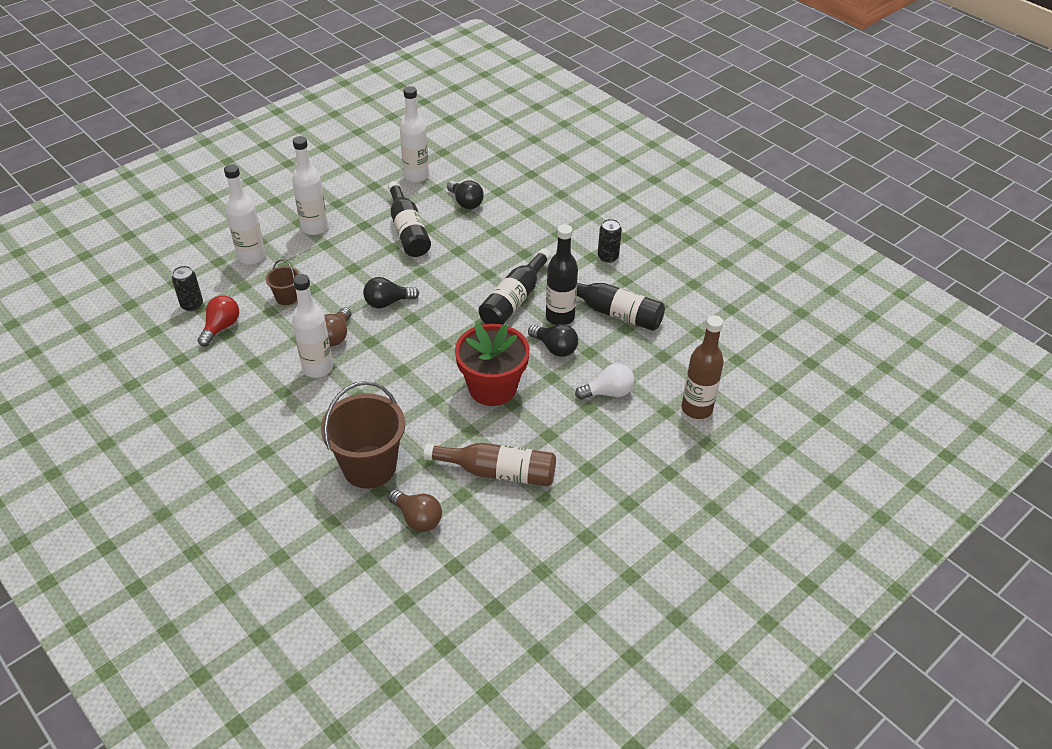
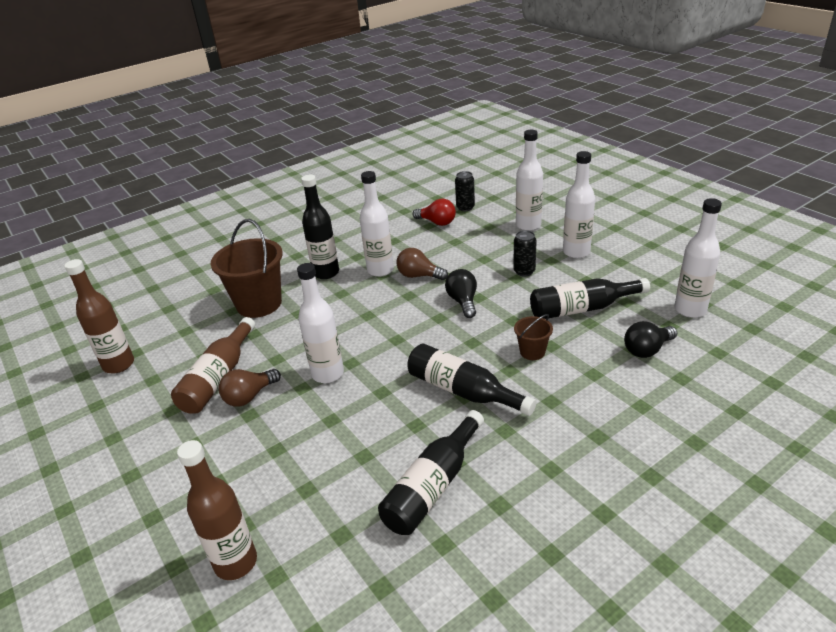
camera: 100 degrees right, 10 degrees down
(287, 297) = (473, 247): brown bucket -> brown bucket (532, 352)
(417, 518) = (193, 331): brown light bulb -> brown light bulb (249, 396)
(475, 575) = (119, 365): none -> brown bottle
(492, 388) = (328, 374): red flower pot -> white bottle
(555, 348) = (376, 424): black light bulb -> none
(560, 317) = (429, 430): black bottle -> black bottle (326, 273)
(608, 257) = (552, 488): black can -> black can (524, 271)
(608, 392) = (292, 469): white light bulb -> none

